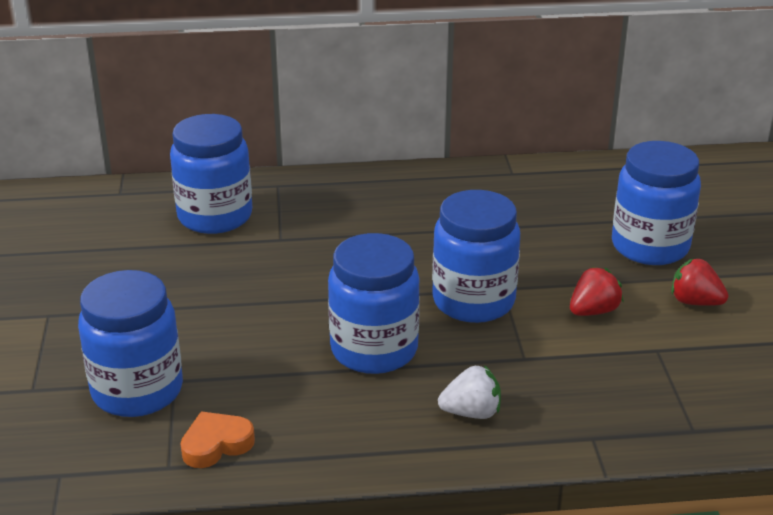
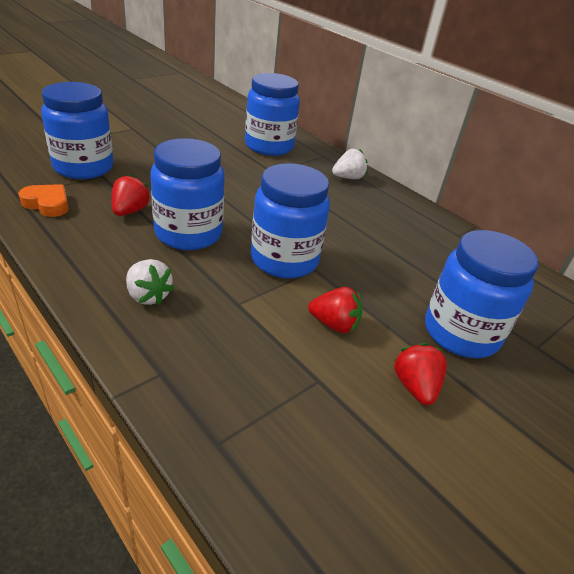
camera: 50 degrees right, 5 degrees up
(289, 380) = (130, 211): none -> red strawberry
(345, 190) = (348, 178): none -> white strawberry

